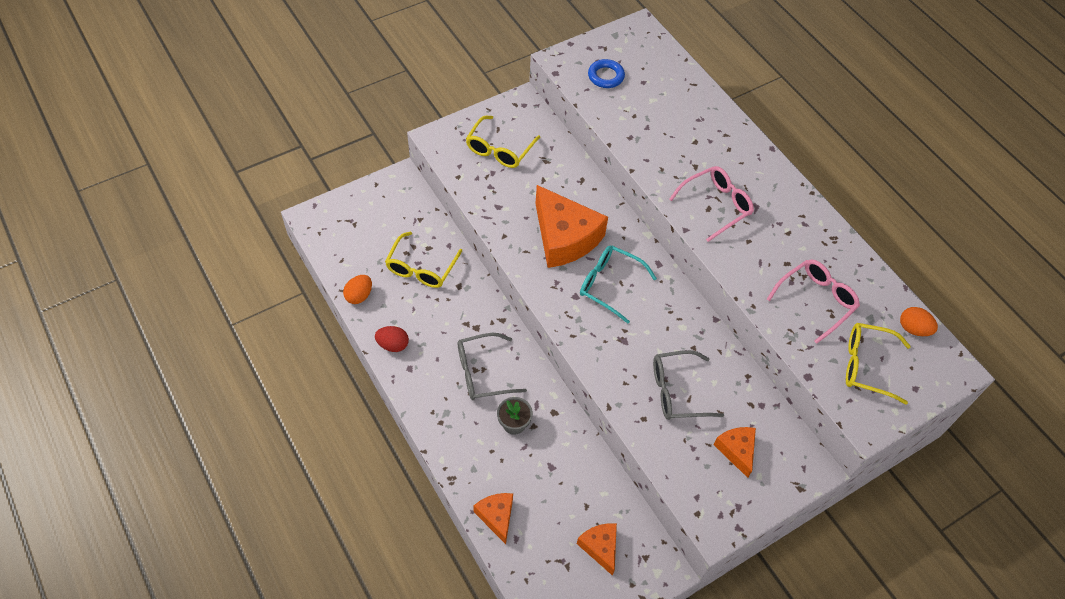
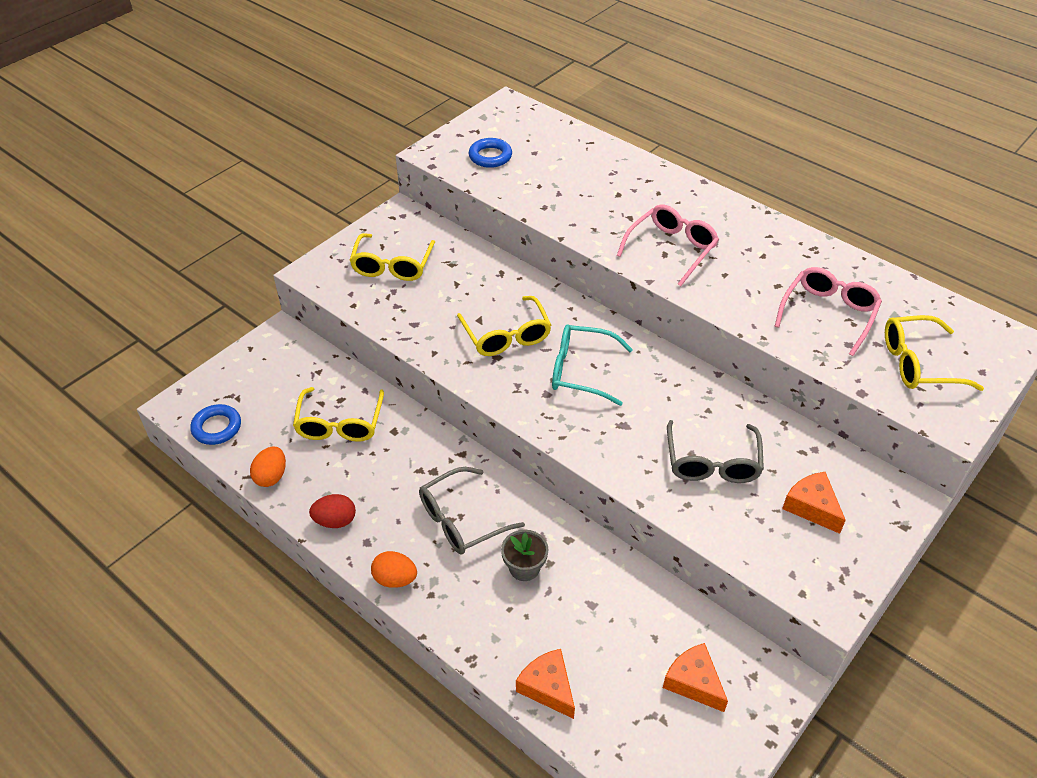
camera: 15 degrees left, 10 degrees down
(332, 244) = (217, 427): none -> blue ring
(564, 237) = (506, 336): orange cheese -> yellow glasses
(677, 391) = (712, 463): grey glasses -> grey glasses turned 60 degrees counterclockwise
(913, 329) = (945, 313): orange egg -> orange egg (395, 579)

